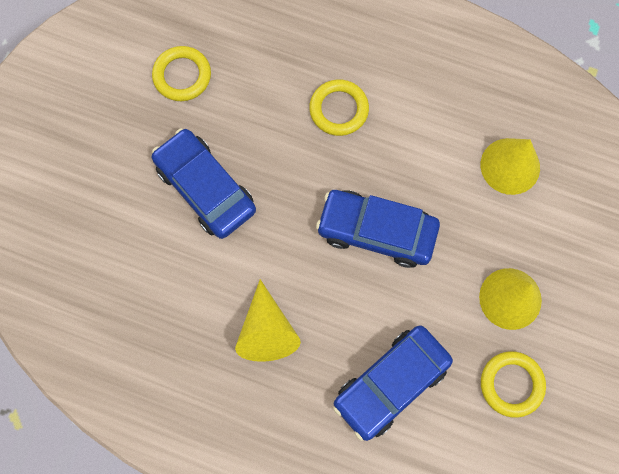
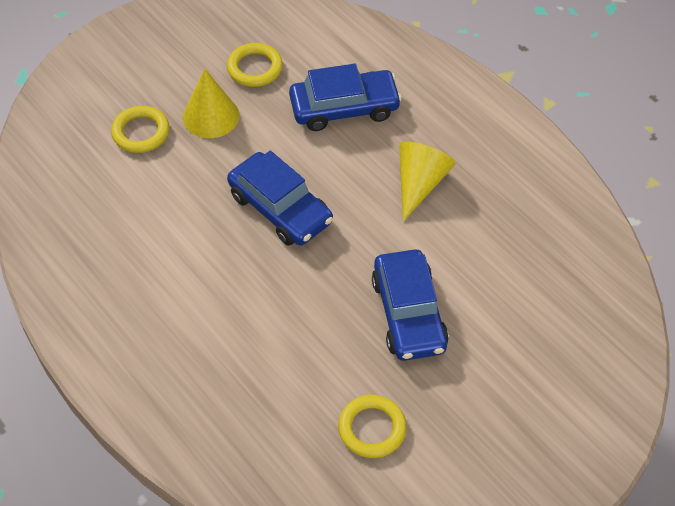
camera: 150 degrees left, 20 degrees down
(338, 109) = (241, 319): yellow ring -> yellow ring (141, 132)
(510, 166) = (130, 201): yellow cone -> none

